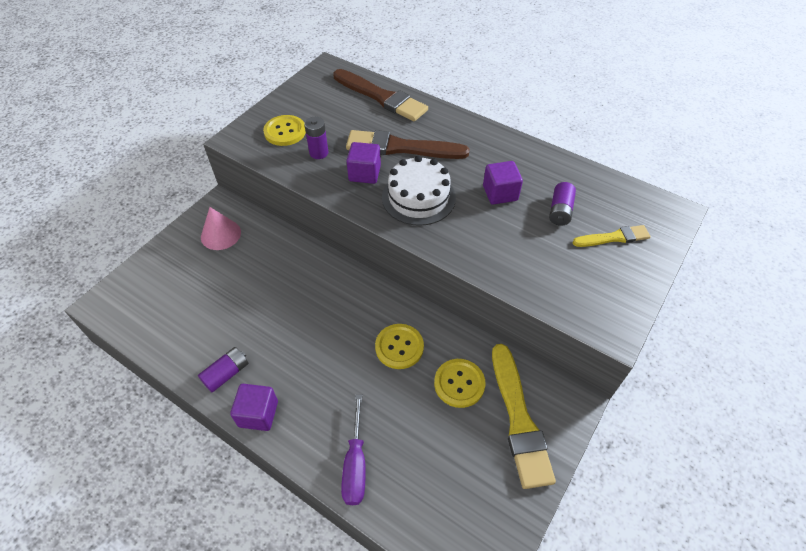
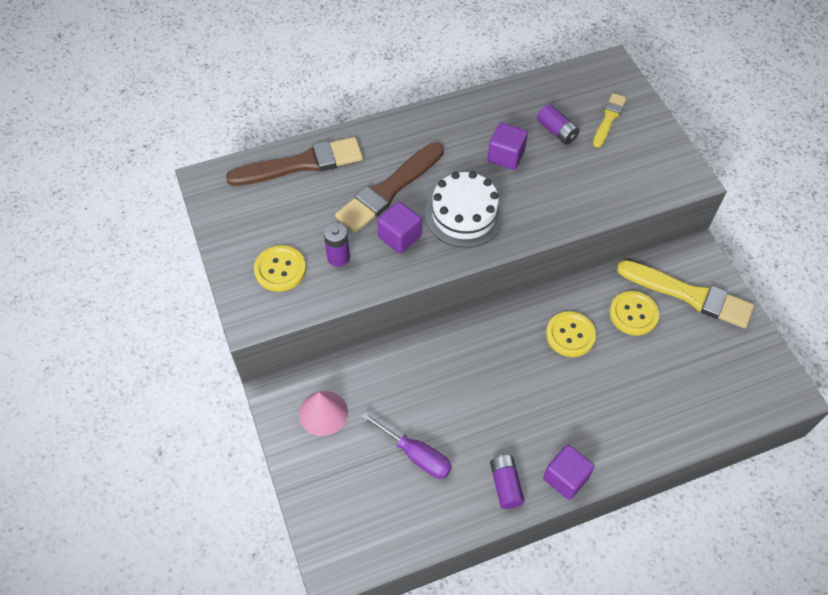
camera: 55 degrees left, 5 degrees up
(355, 464) = (658, 427): purple screwdriver -> purple screwdriver (415, 454)

